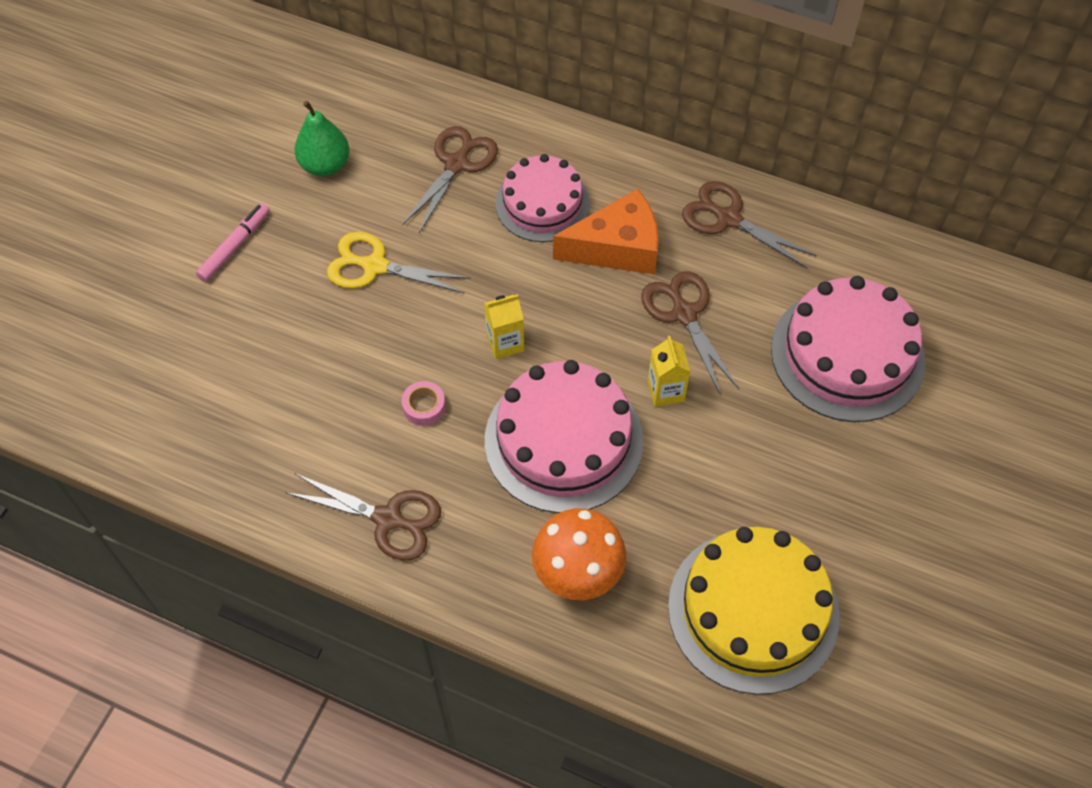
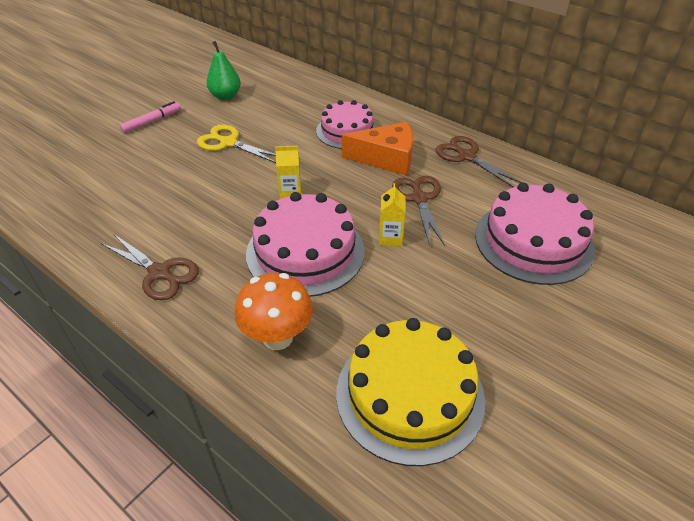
camera: 15 degrees right, 15 degrees down
(424, 407) = (219, 216): pink tape -> none
(456, 164) = (302, 107): brown scissors -> none

